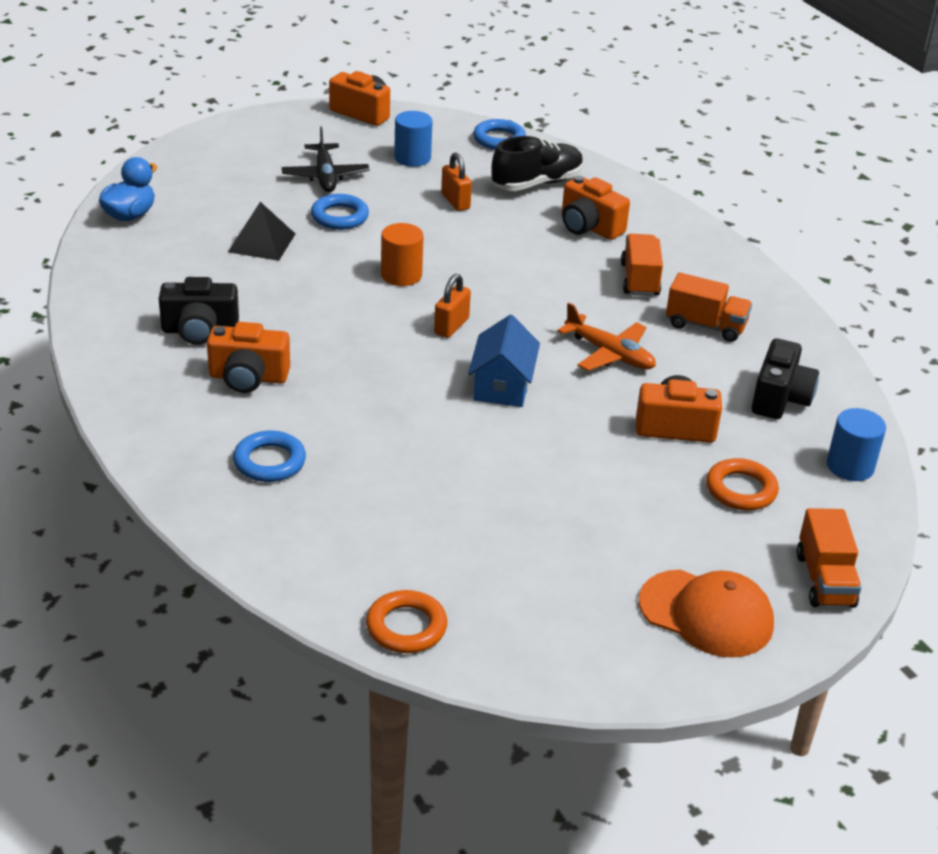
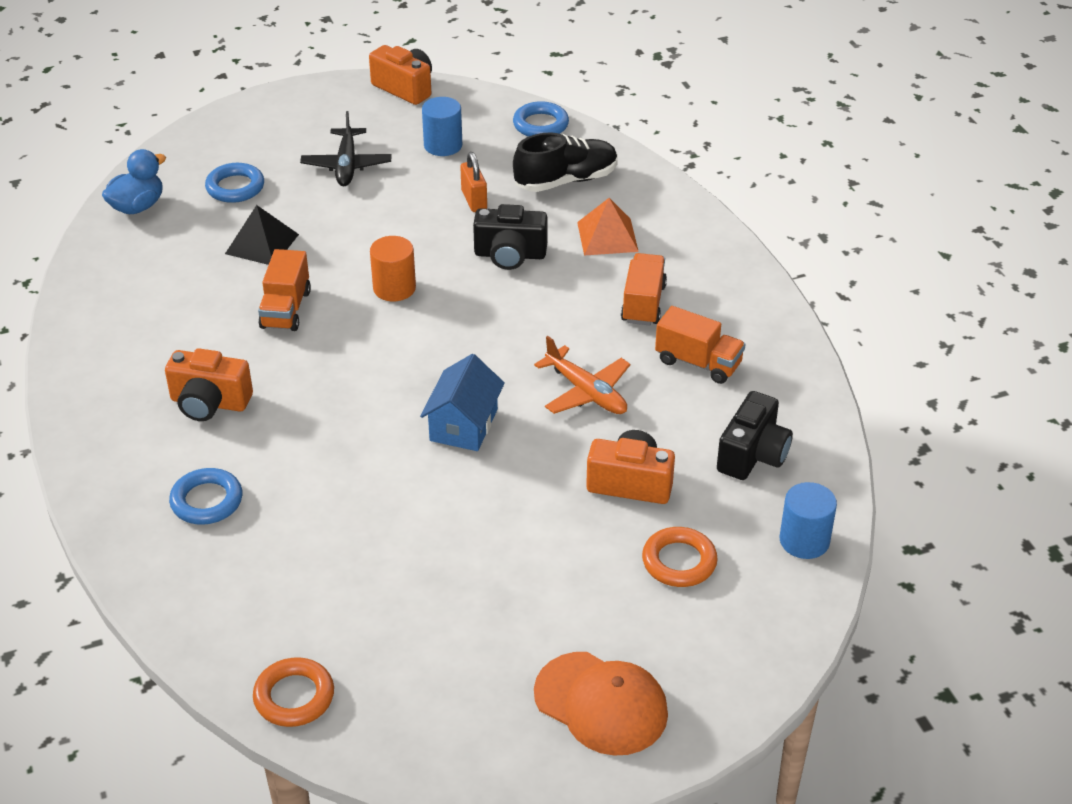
camera: 10 degrees right, 5 degrees up
(200, 330) = (175, 346): black camera -> black camera (510, 255)
(339, 217) = (349, 215): blue ring -> blue ring (235, 187)
(451, 326) = (430, 352): orange padlock -> none
(589, 227) = (607, 236): orange camera -> orange pyramid
(824, 580) = (736, 673): orange truck -> orange truck (286, 309)

